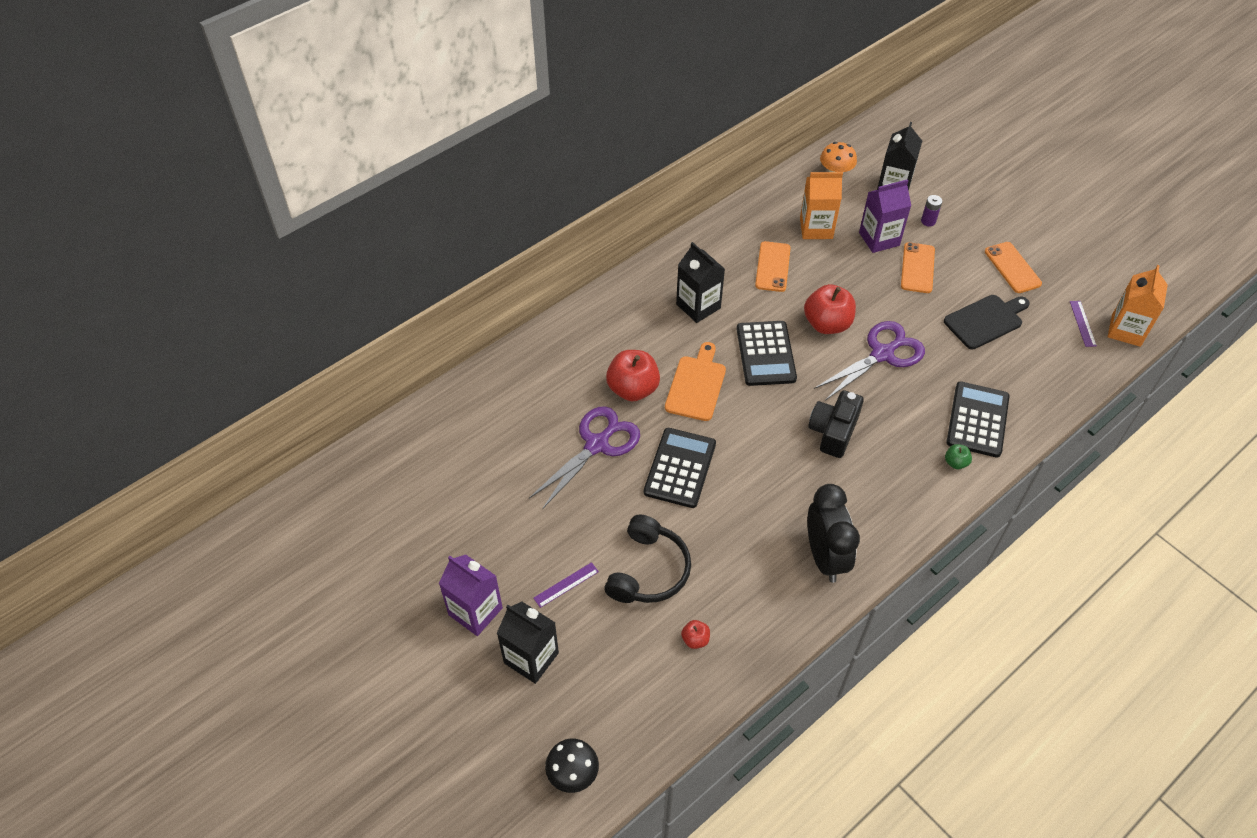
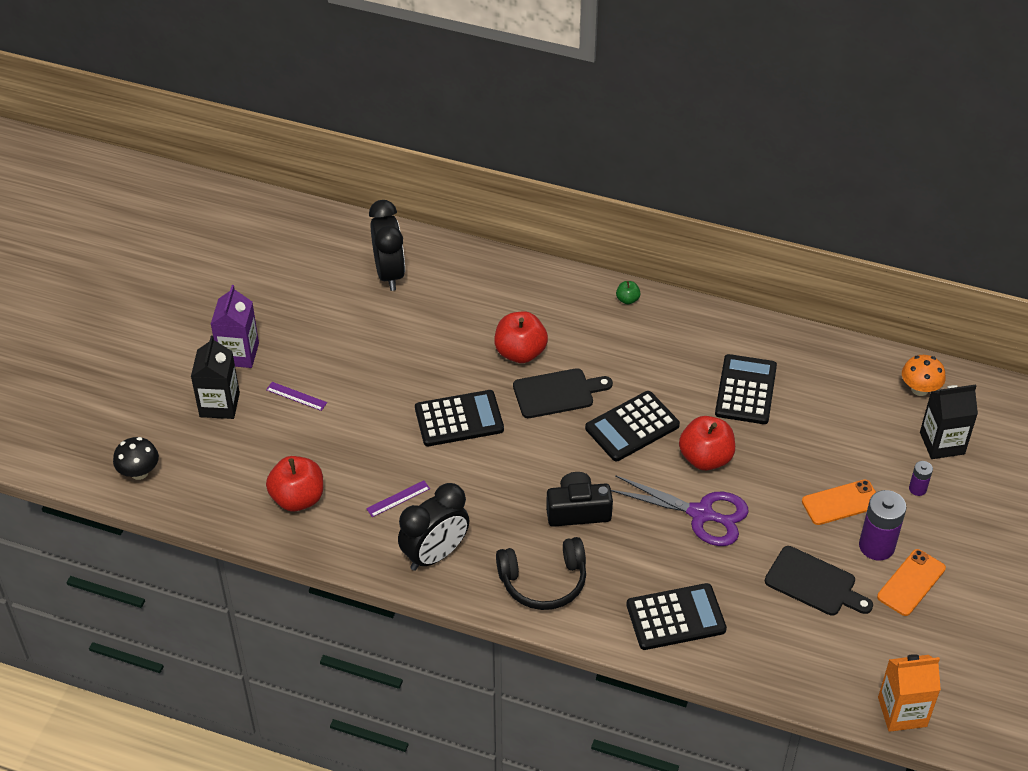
camera: 60 degrees right, 5 degrees down
(466, 441) = (389, 273): none -> black clock
(597, 445) = (444, 355): purple scissors -> none
(648, 570) = (343, 441): black headphones -> black headphones (543, 582)
(695, 639) = (298, 498): red apple -> red apple, size x2.14
(696, 385) = (557, 393): orange cutting board -> black cutting board
(698, 306) = (651, 356): black carton -> none
(773, 267) = (746, 390): orange phone -> black calculator
(816, 228) = (826, 403): orange carton -> none
(879, 239) = (855, 457): purple carton -> none
(955, 462) = (609, 616): green apple -> green apple (627, 299)
(969, 269) = (876, 546): none -> purple battery
(1082, 323) = (880, 669): purple ruler -> purple ruler (398, 499)

